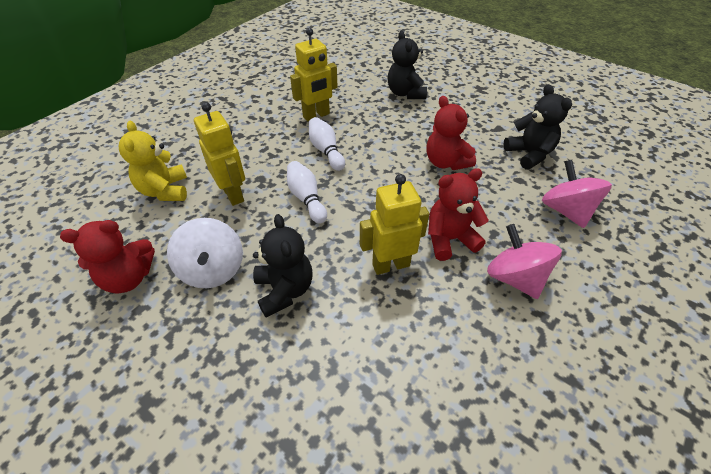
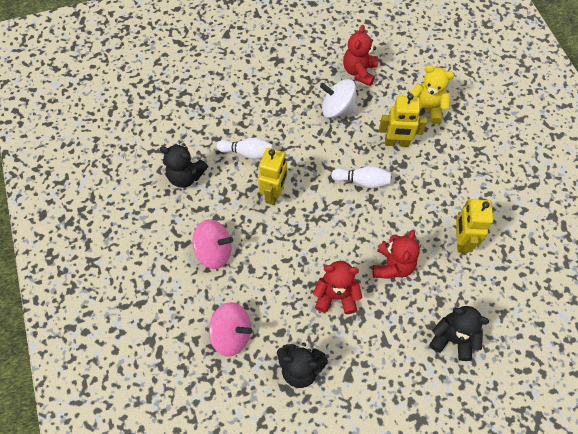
camera: 125 degrees right, 15 degrees up
(284, 290) = (297, 134): black teddy bear -> black teddy bear (185, 176)
(326, 151) = (407, 221): white bowling pin -> white bowling pin (247, 153)
(449, 239) = (267, 239): red teddy bear -> red teddy bear (392, 265)

